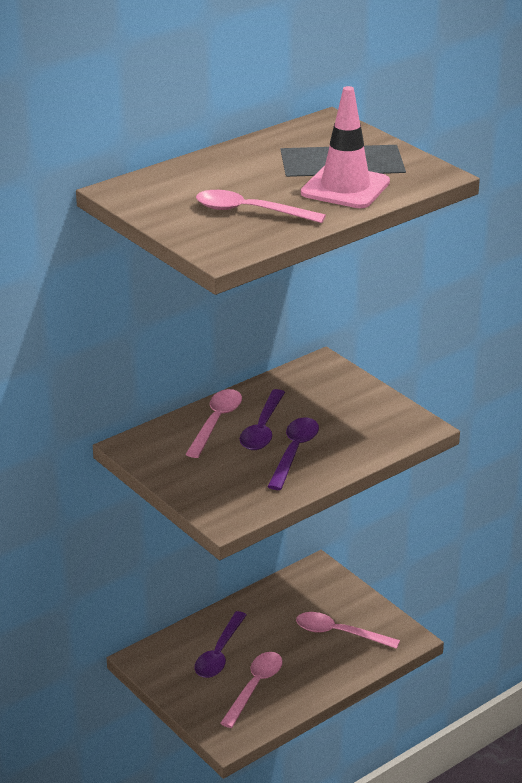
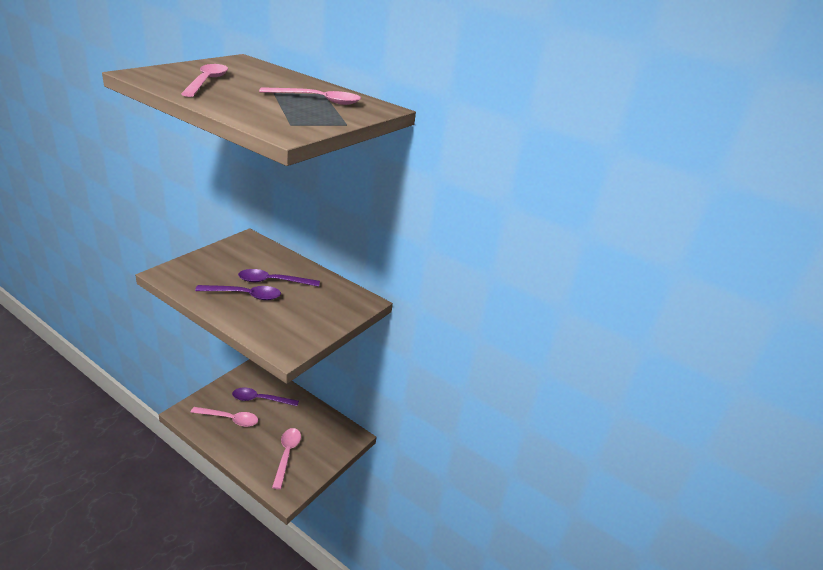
camera: 70 degrees right, 0 degrees up
(216, 422) = (278, 264): pink spoon -> pink spoon (317, 100)
(345, 188) = (252, 106): pink traffic cone -> none

